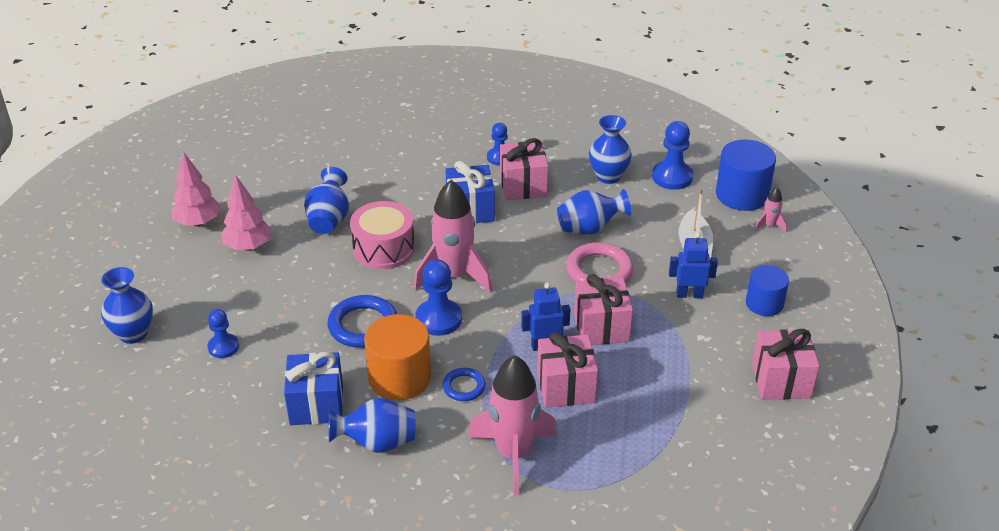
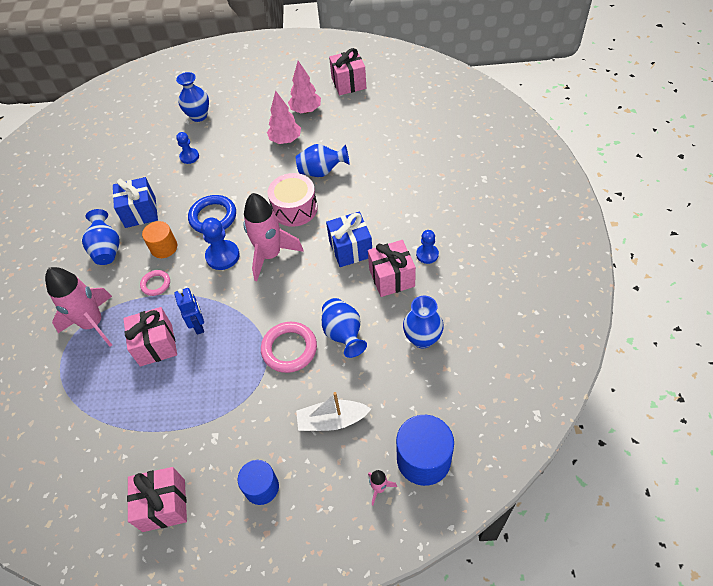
camera: 85 degrees right, 15 degrees up
(399, 378) = (164, 247): orange cylinder -> orange cylinder, size x0.64
(464, 387) = (156, 284): blue ring -> pink ring
(601, 327) = (221, 360): pink gift -> pink gift (348, 83)
(672, 177) = (436, 392): blue pawn -> none
(689, 294) = (267, 422): blue robot -> none

